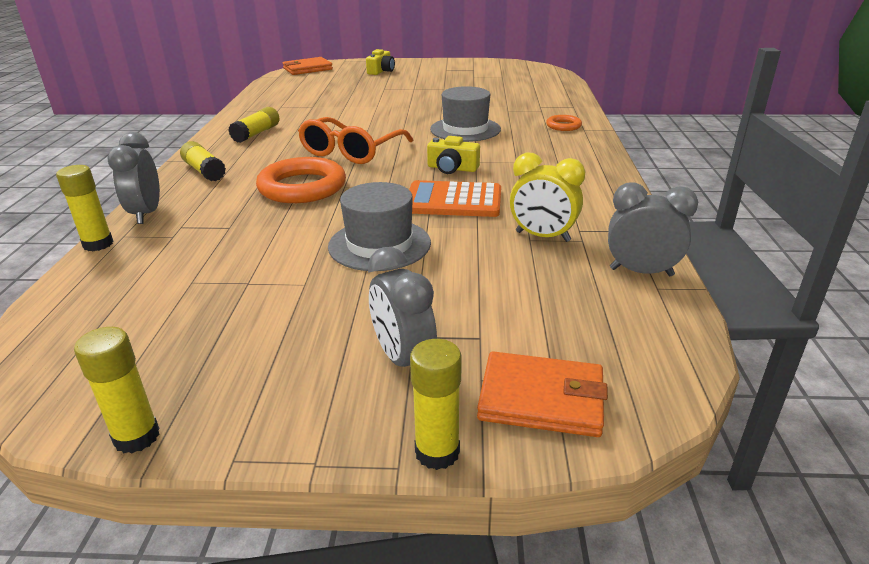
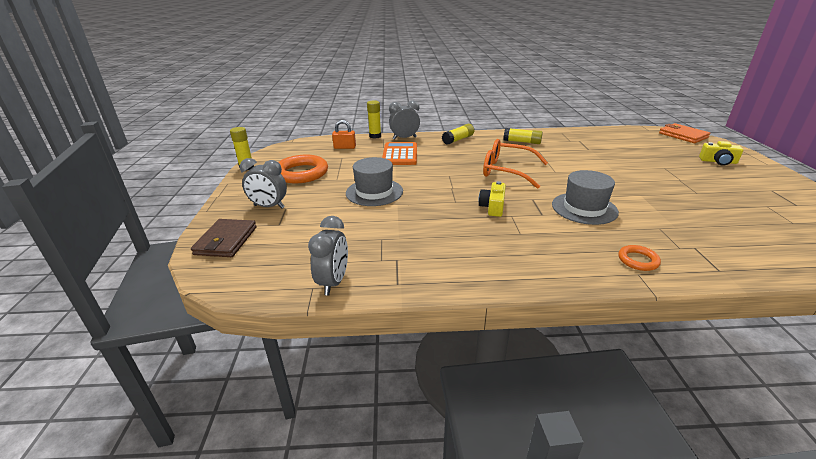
camera: 85 degrees right, 0 degrees up
(131, 280) = (345, 147): none -> orange padlock
(302, 187) = (444, 164): orange ring -> orange ring (301, 173)
(403, 359) = (269, 207): grey clock -> grey clock turned 135 degrees counterclockwise
(437, 452) = (208, 218): yellow glue stick -> none
(453, 201) = (436, 210): orange calculator -> orange calculator (400, 154)
(541, 399) = (226, 241): orange wallet -> brown wallet
(542, 236) = (385, 243): yellow clock -> none

